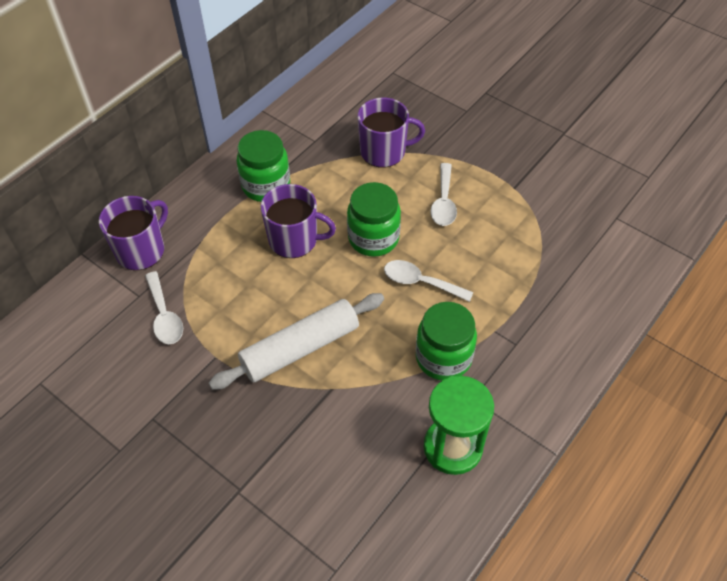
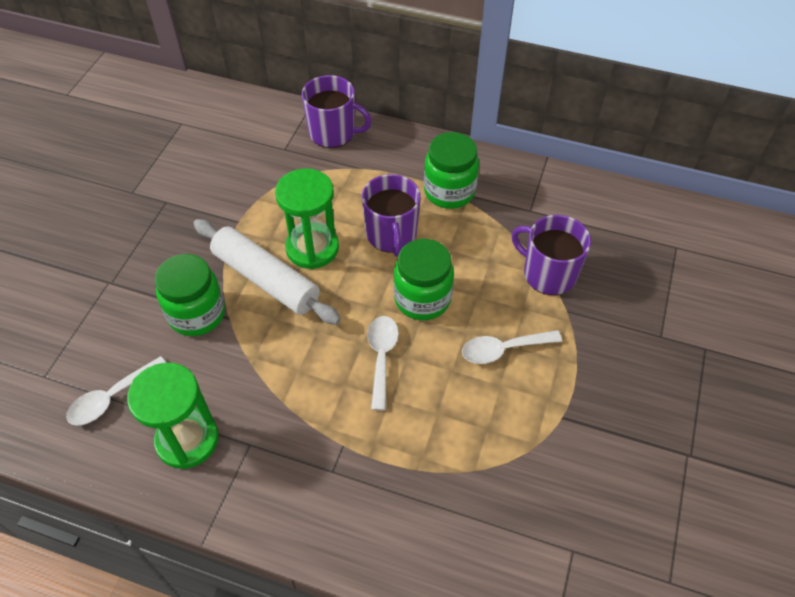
camera: 70 degrees right, 0 degrees up
(164, 316) = (269, 172): white spoon -> white spoon (112, 398)
(280, 303) = (312, 248): none -> green hourglass
(384, 151) = (548, 274): purple mug -> purple mug turned 150 degrees clockwise
(443, 358) = (292, 404): green jar -> green jar (197, 314)

